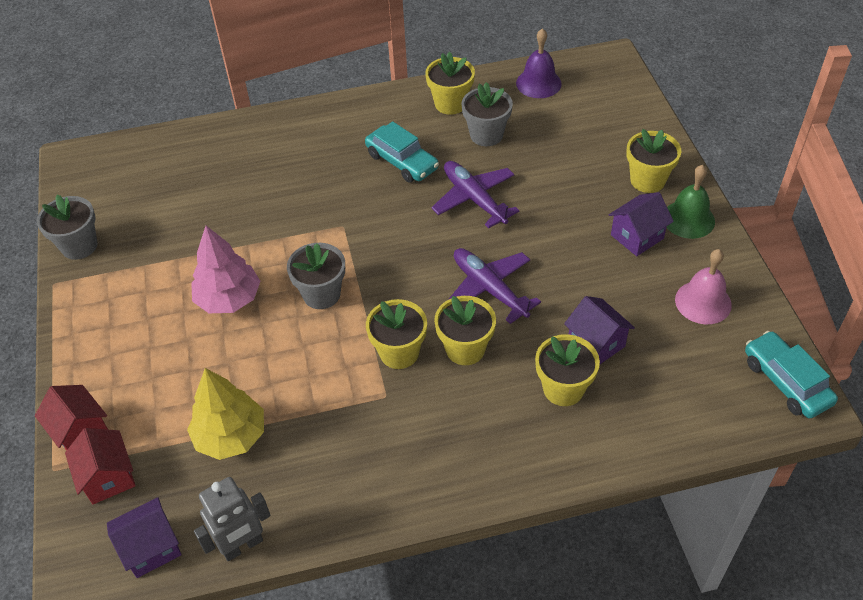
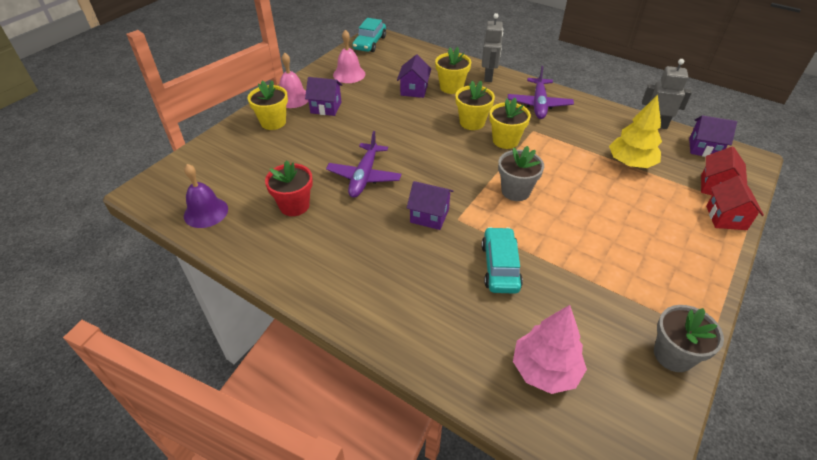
camera: 135 degrees left, 5 degrees down
(229, 299) = (576, 227): pink tree -> pink tree (545, 370)
(369, 210) = (429, 216): none -> purple house
(402, 161) = (367, 230): turquoise car -> turquoise car (500, 266)
(450, 104) = (274, 245): yellow flower pot -> none
(486, 135) = (294, 205): grey flower pot -> red flower pot
(489, 289) = (425, 135): purple plane -> purple plane (539, 104)
(547, 455) = (488, 77): none -> grey robot
(688, 219) = (293, 98): green bell -> pink bell

